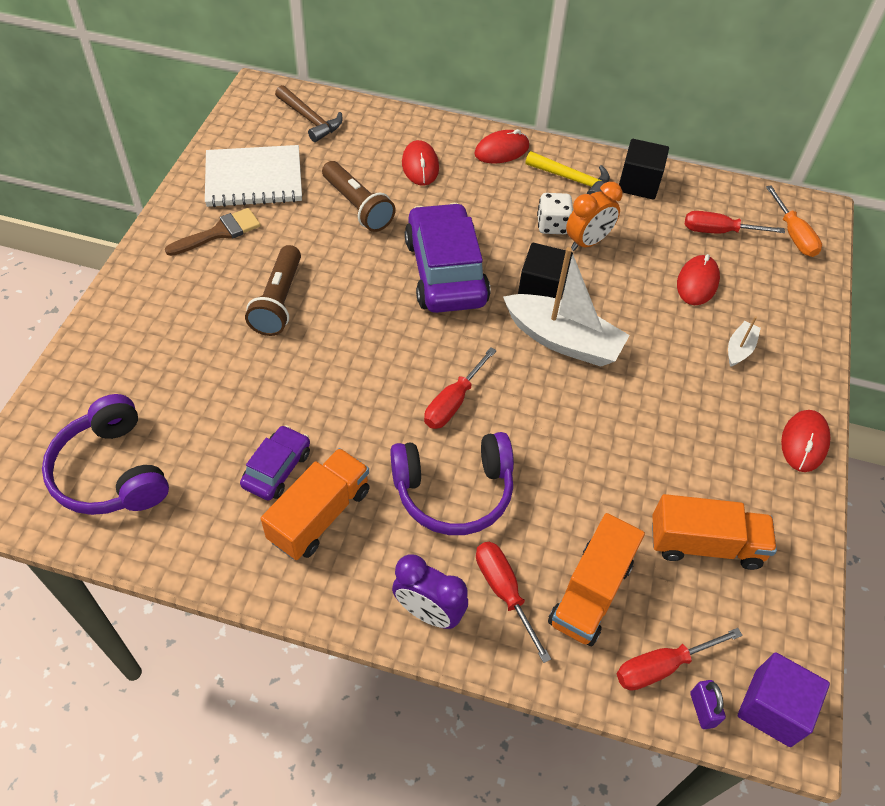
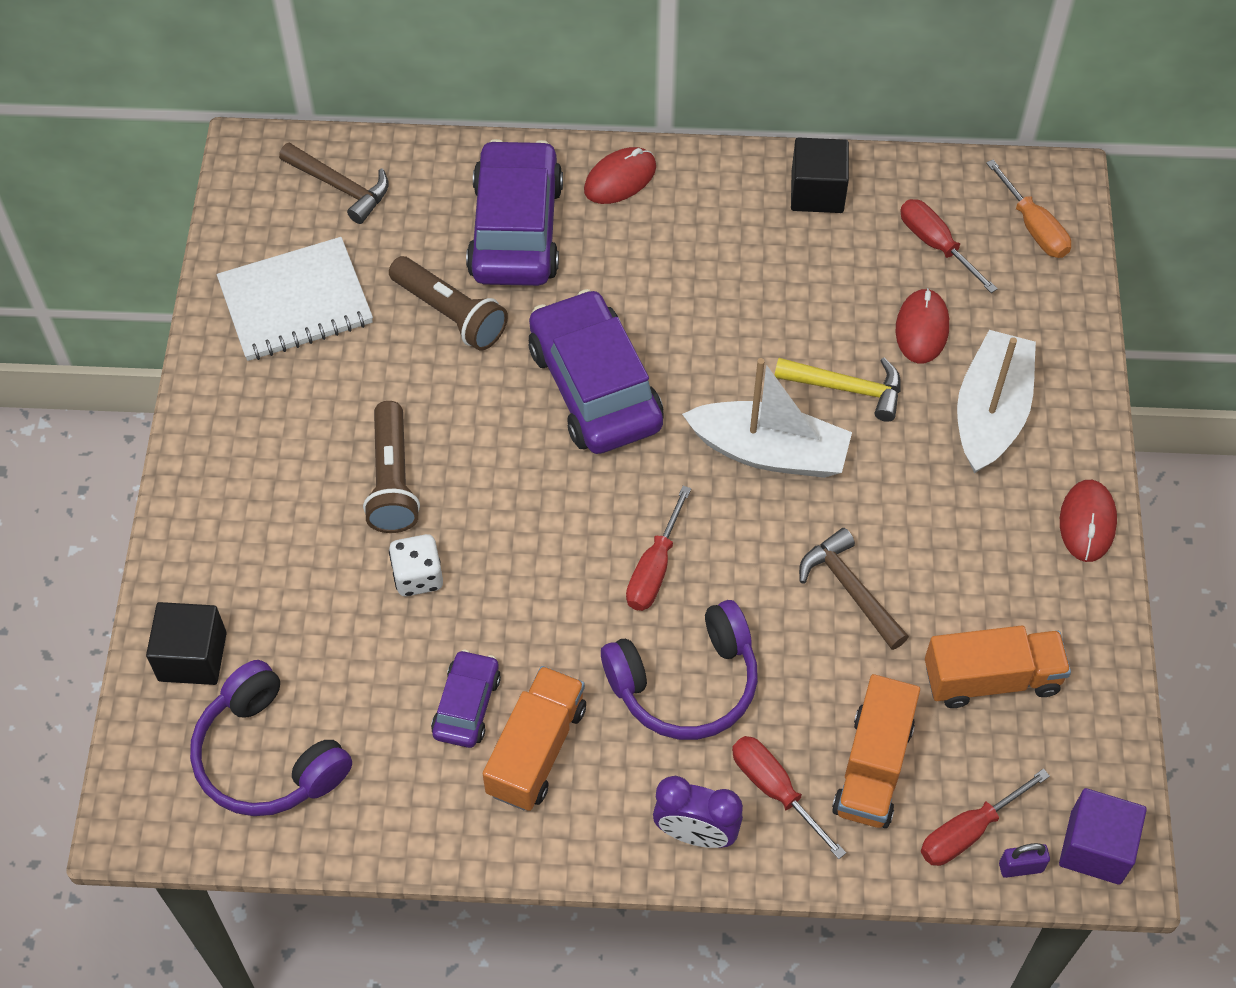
camera: 10 degrees left, 5 degrees up
(219, 232) = (279, 396): brown brush -> none
(420, 166) = (516, 229): red mouse -> purple car
(542, 290) = (726, 386): black cube -> black cube (192, 656)
(552, 225) = (717, 284): white dice -> white dice (418, 576)
(572, 180) = (727, 205): yellow hammer -> yellow hammer (846, 388)
(587, 242) = (769, 300): orange clock -> none
(603, 450) = (850, 589): none -> brown hammer
(702, 709) = (1020, 867): purple padlock -> purple padlock turned 75 degrees counterclockwise
(718, 231) = (935, 244): red screwdriver -> red screwdriver turned 60 degrees clockwise
(739, 349) = (990, 413): white boat -> white boat, size x2.16

